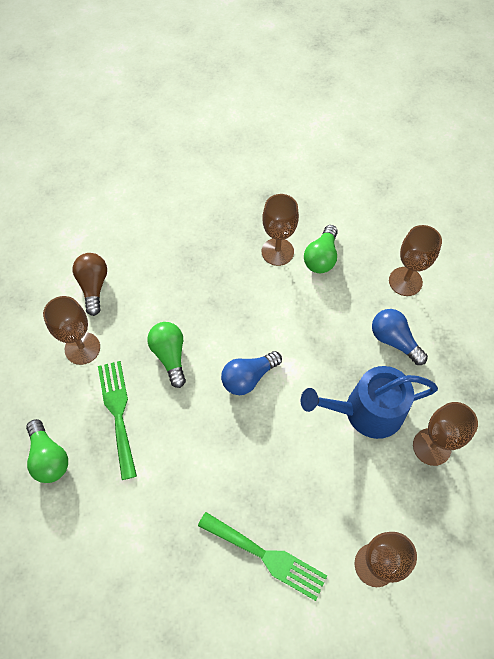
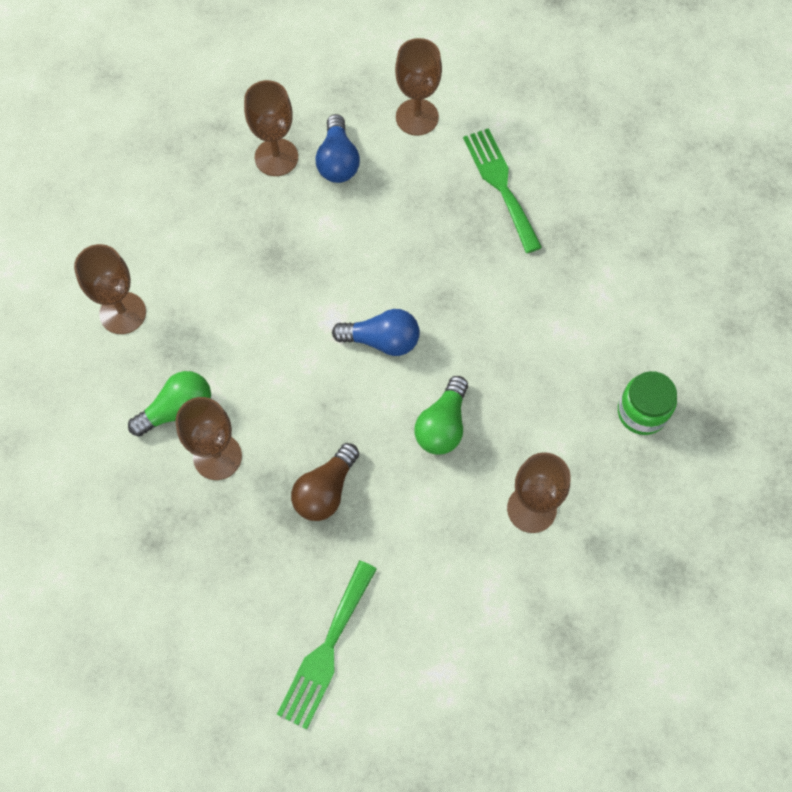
camera: 140 degrees left, 5 degrees up
(49, 457) = (642, 412): green light bulb -> green jar
(94, 286) = (465, 582): brown light bulb -> brown light bulb (325, 490)
(118, 412) = (542, 405): green fork -> green fork (326, 650)
(366, 411) = (301, 226): blue watering can -> none
(394, 341) = (204, 265): blue light bulb -> blue light bulb (338, 161)

